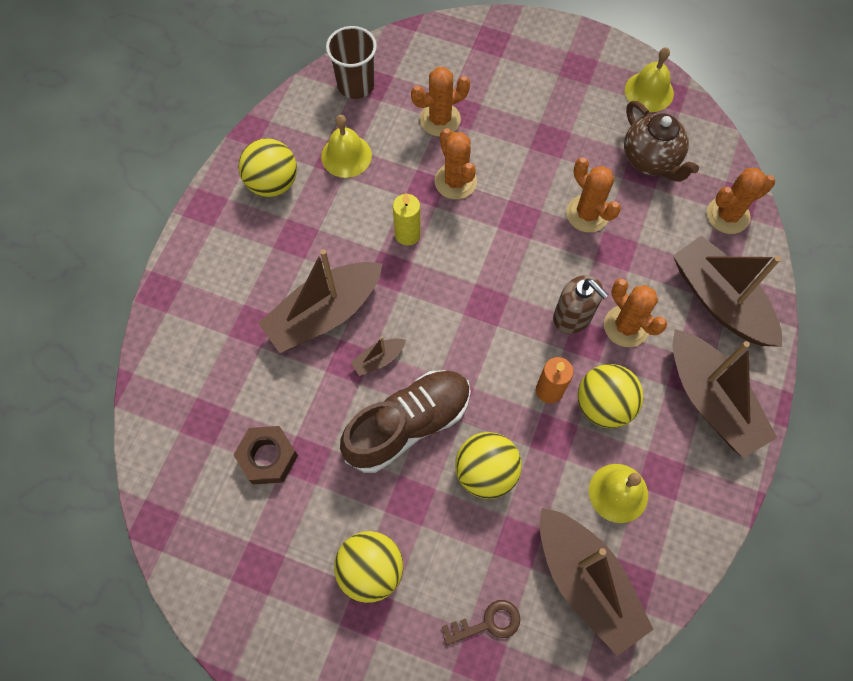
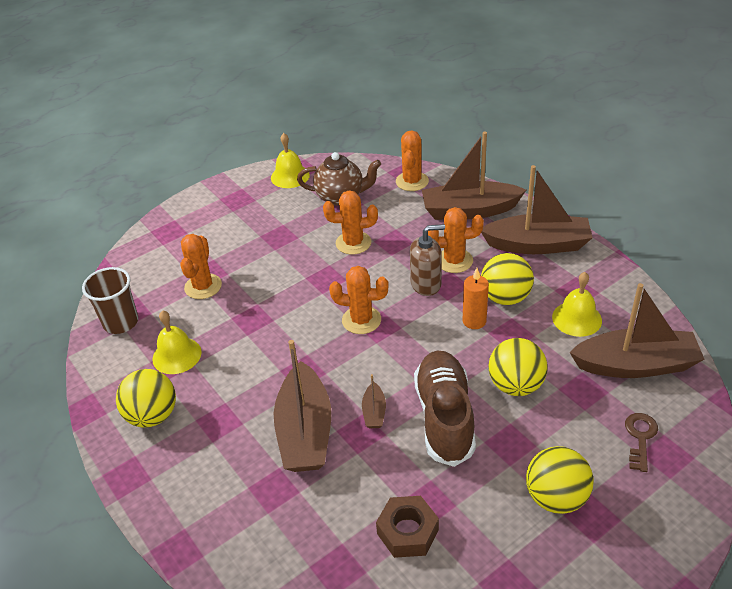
camera: 55 degrees left, 25 degrees down
(407, 234) = (281, 347): yellow candle -> none
(455, 181) = (263, 300): orange cactus -> orange cactus (361, 320)

